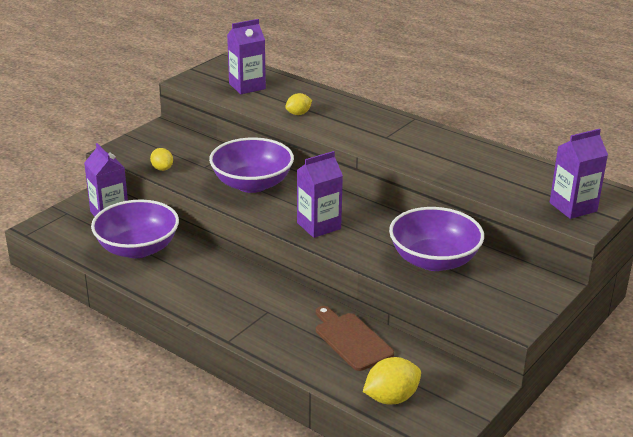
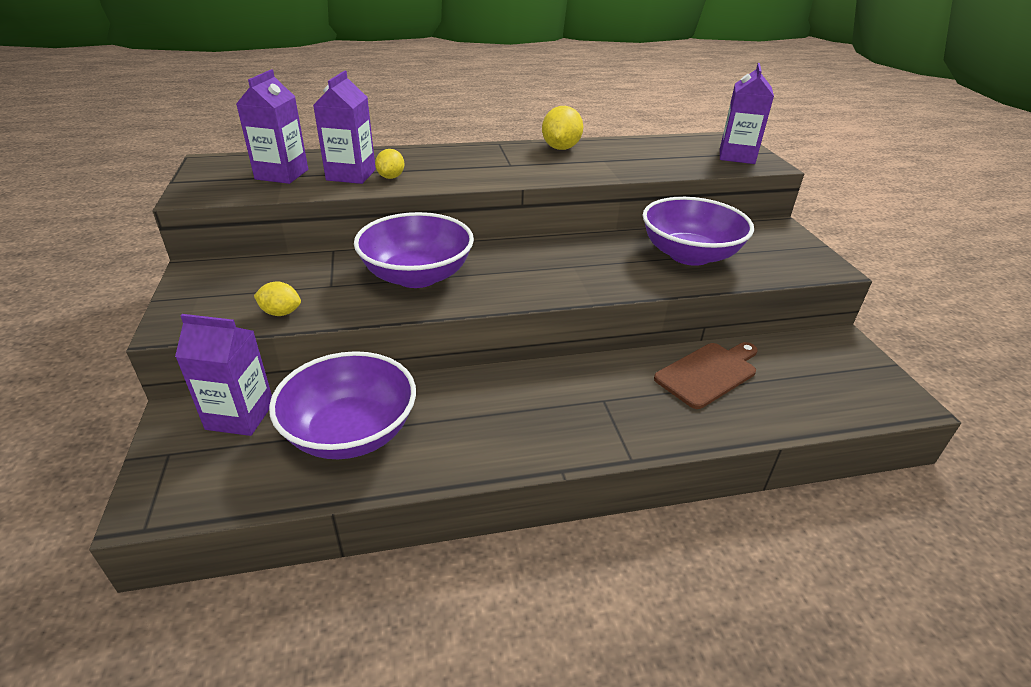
camera: 50 degrees left, 5 degrees up
(319, 226) = (555, 279): purple carton -> purple carton (351, 175)
(351, 339) = (708, 373): brown cutting board -> brown cutting board turned 135 degrees clockwise
(391, 398) = (829, 400): yellow lemon -> yellow lemon (561, 148)

